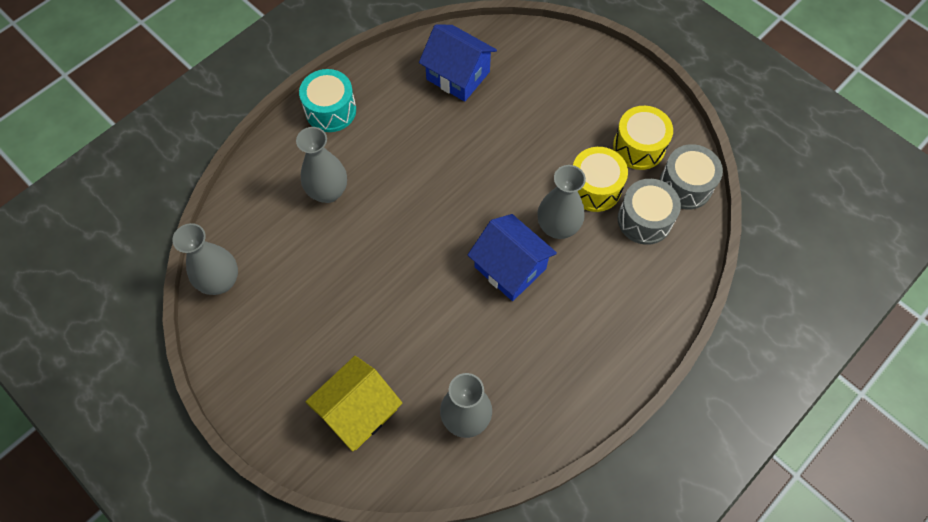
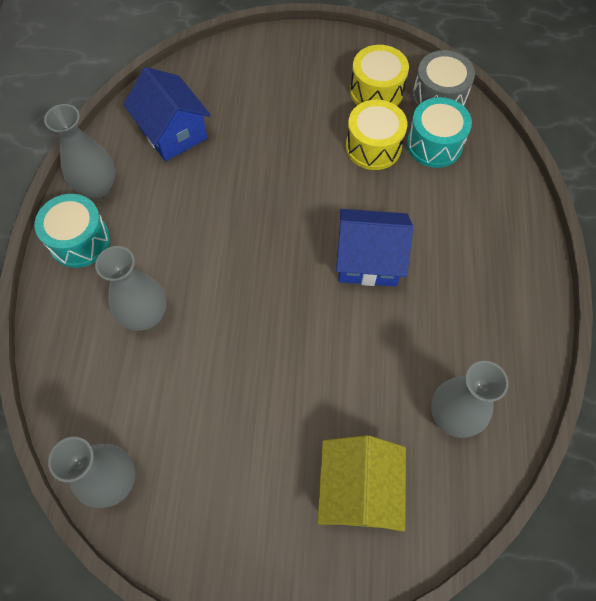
camera: 40 degrees left, 0 degrees up
(458, 75) = (173, 132): blue house -> blue house turned 60 degrees clockwise
(557, 227) = (374, 199): grey vase -> grey vase (97, 187)
(644, 220) = (434, 144): grey drum -> turquoise drum

